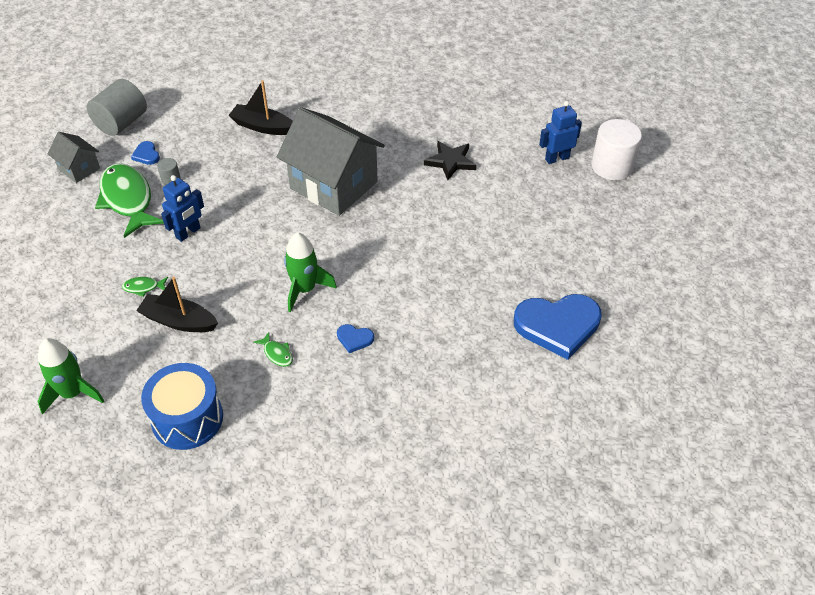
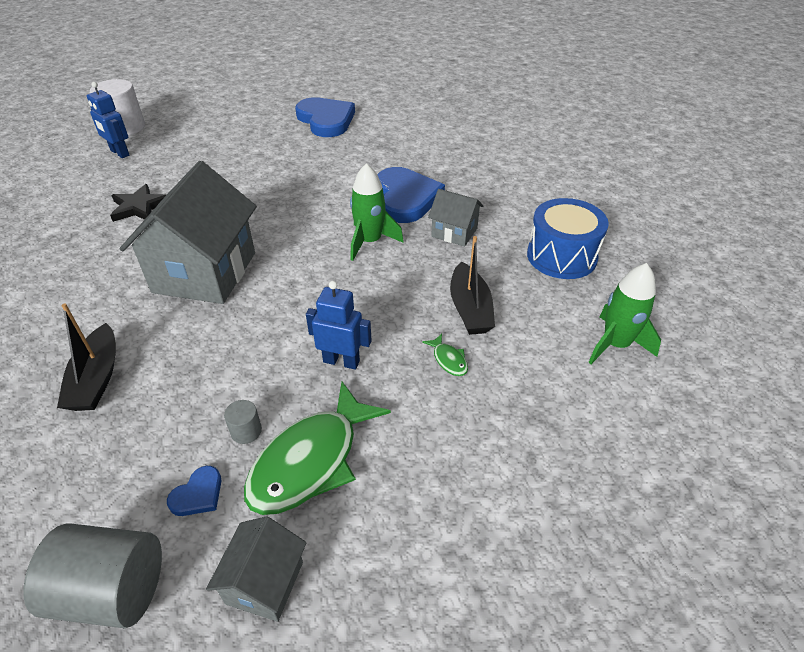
camera: 115 degrees left, 5 degrees down
(277, 353) = (454, 232): green fish -> grey house
(354, 339) = (405, 198): blue heart -> blue heart, size x2.33

